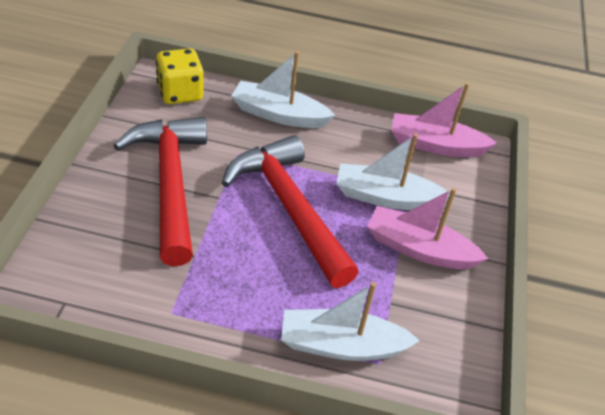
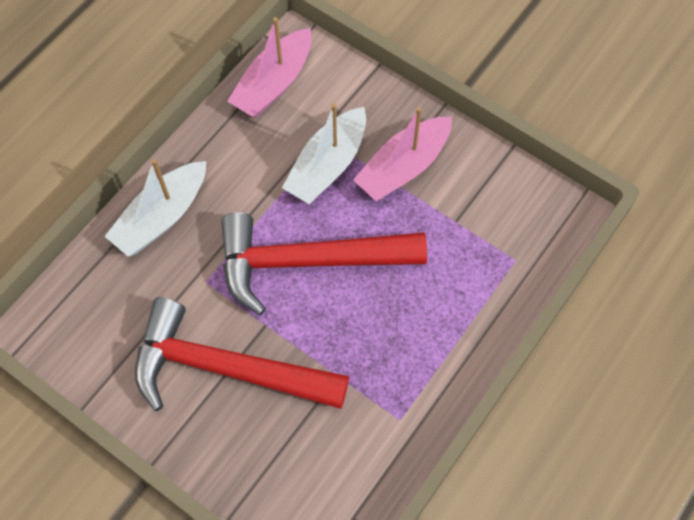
camera: 60 degrees left, 20 degrees up
(180, 93) = (77, 311): yellow dice -> none
(341, 345) = (487, 283): white boat -> none

